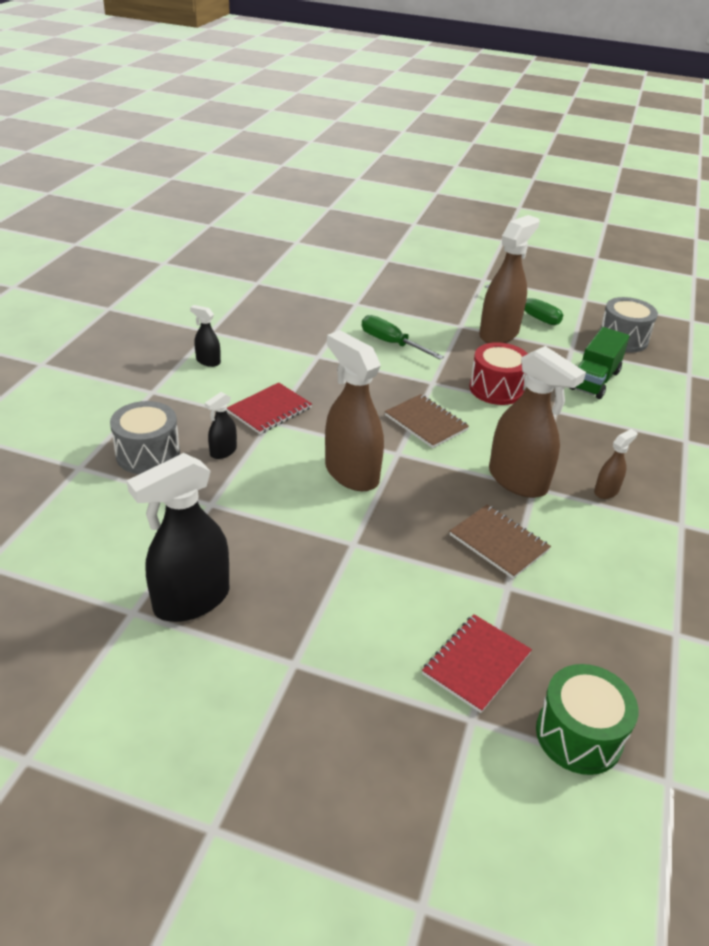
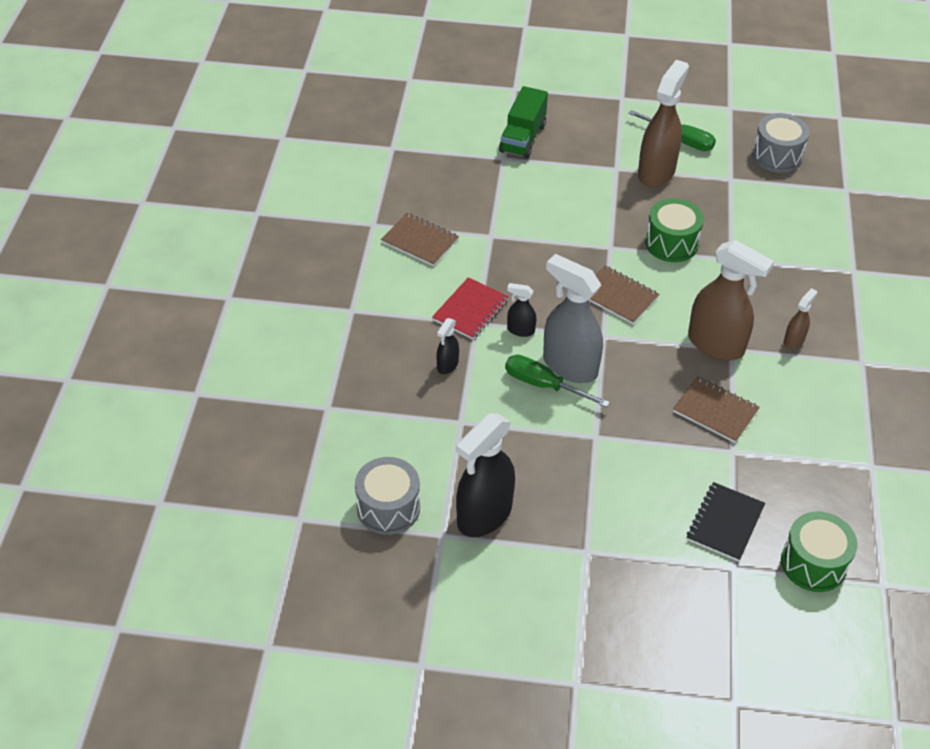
camera: 10 degrees left, 10 degrees up
(148, 454) = (381, 381): grey drum -> grey drum (388, 508)
(208, 361) = (388, 263): black spray bottle -> black spray bottle (520, 330)
(247, 350) = (420, 241): none -> brown notebook
(351, 473) = (569, 366): brown spray bottle -> grey spray bottle
(391, 343) = (556, 205): green screwdriver -> green screwdriver (543, 385)
(476, 664) = (725, 523): red notebook -> black notebook
(496, 389) = (671, 243): red drum -> green drum
(594, 380) = (760, 214): green truck -> green truck (523, 138)

